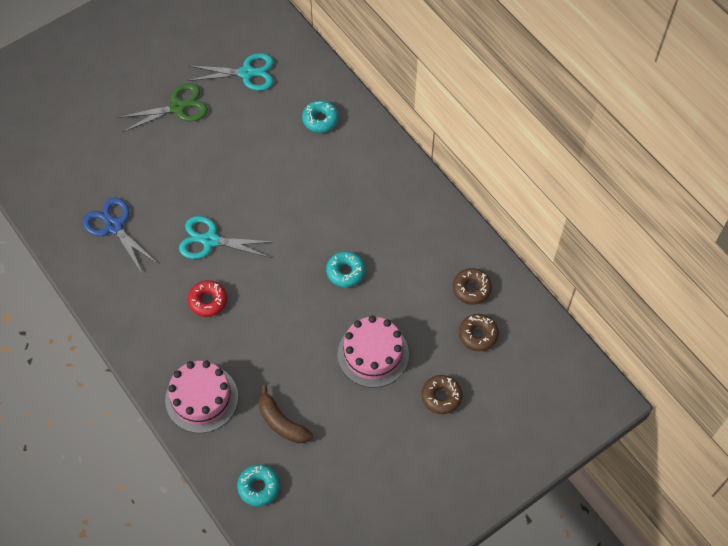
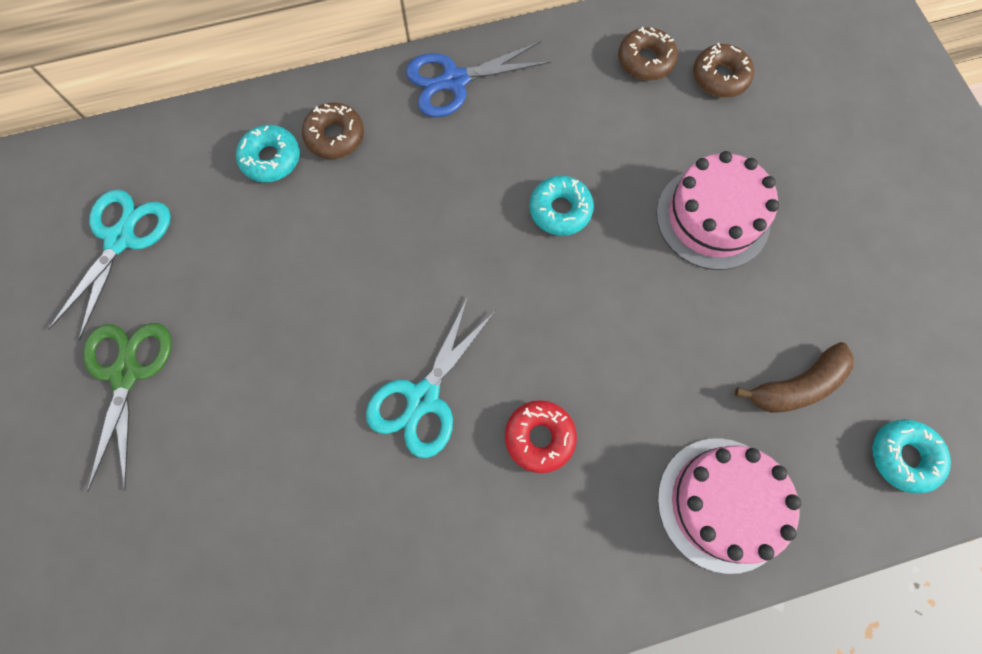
camera: 70 degrees left, 10 degrees up
(114, 226) = (322, 566): blue scissors -> blue scissors (454, 81)
(441, 396) = (804, 152): brown donut -> brown donut (335, 136)

